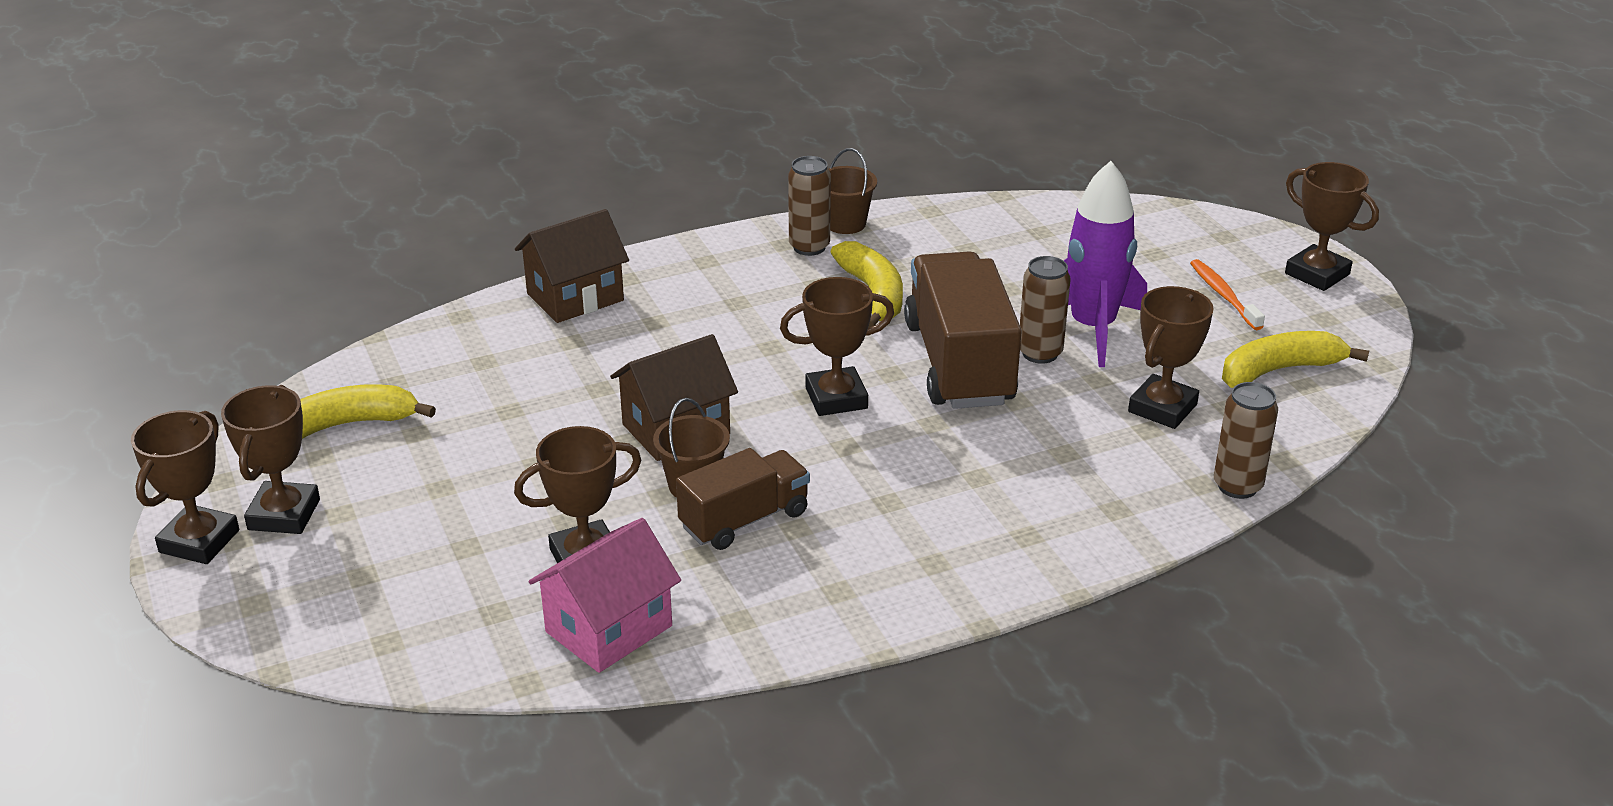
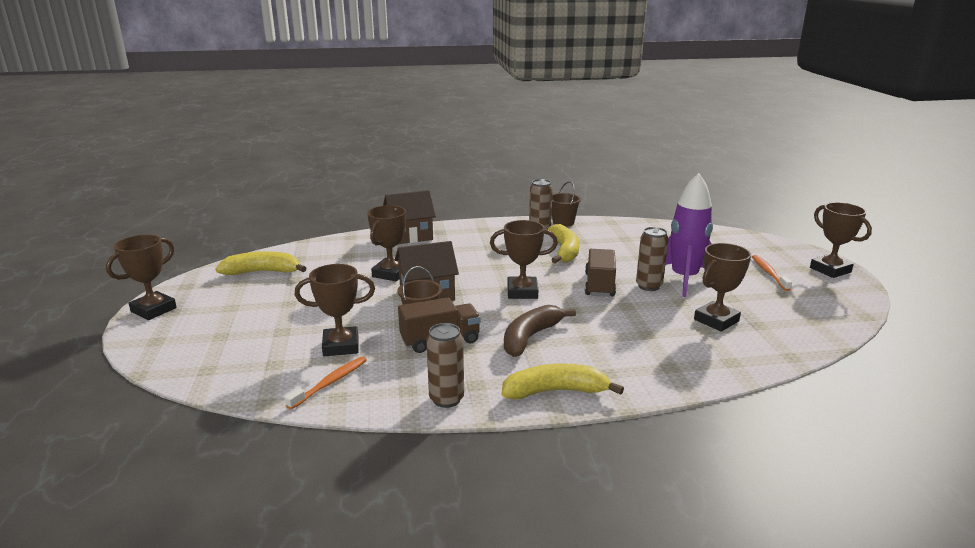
camera: 15 degrees right, 10 degrees down
(284, 514) = (203, 304): brown trophy -> brown trophy (391, 273)
(608, 629) = (330, 382): pink house -> orange toothbrush
(886, 489) = (530, 337): none -> brown banana
(959, 363) = (599, 285): brown truck -> brown truck, size x0.60
(1237, 486) = (755, 366): brown can -> brown can (446, 399)
(1279, 370) = (797, 311): yellow banana -> yellow banana (555, 391)

